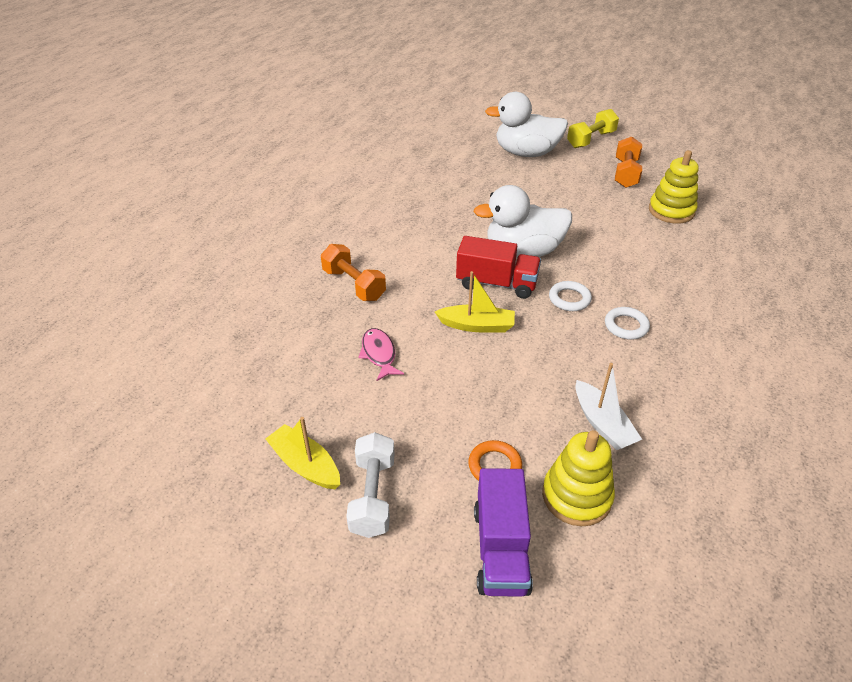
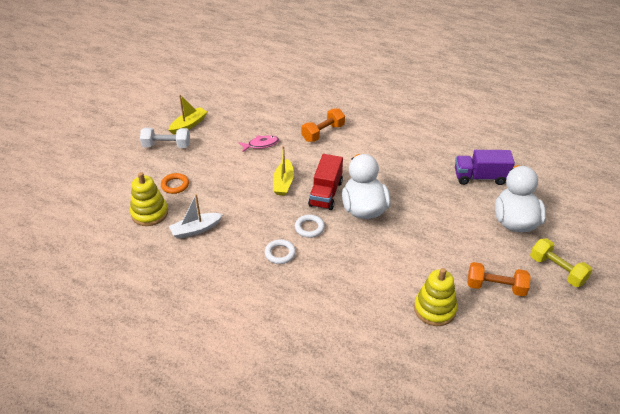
camera: 90 degrees right, 0 degrees up
(500, 549) = (127, 185): purple truck -> purple truck (480, 177)

